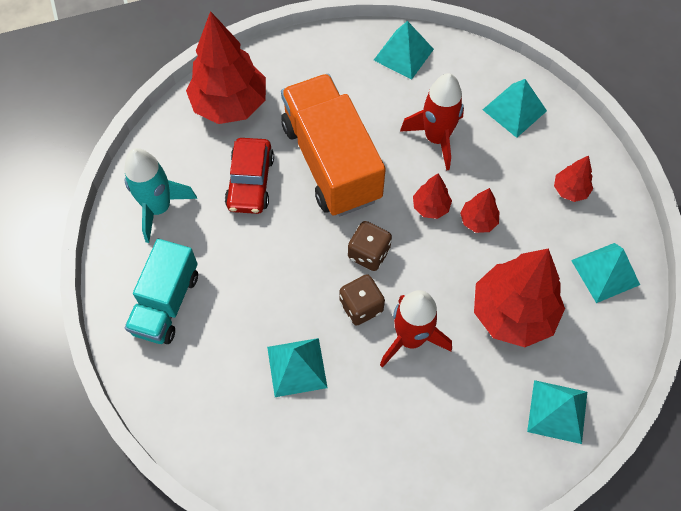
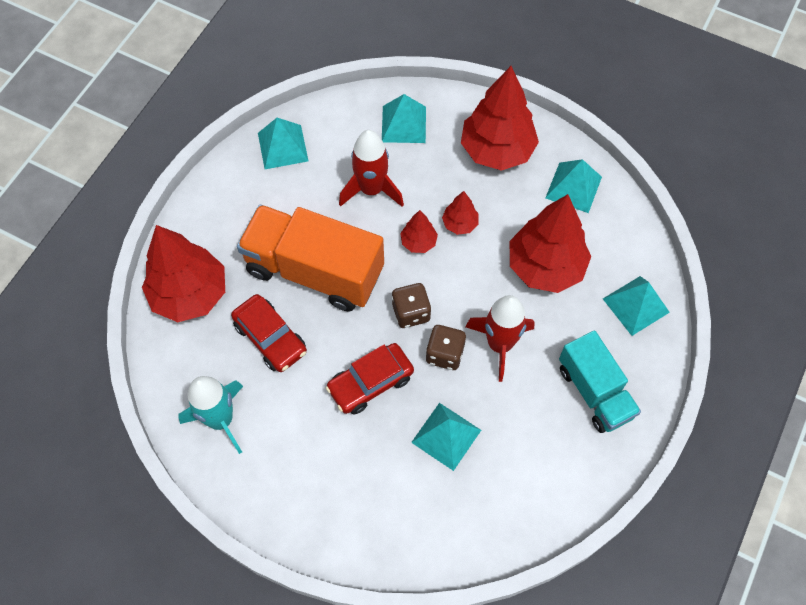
camera: 45 degrees left, 0 degrees up
(166, 303) = (305, 481): turquoise truck -> turquoise truck (594, 392)
(285, 277) = (370, 383): none -> red car
(570, 190) = (497, 150): red tree -> red tree, size x2.15

